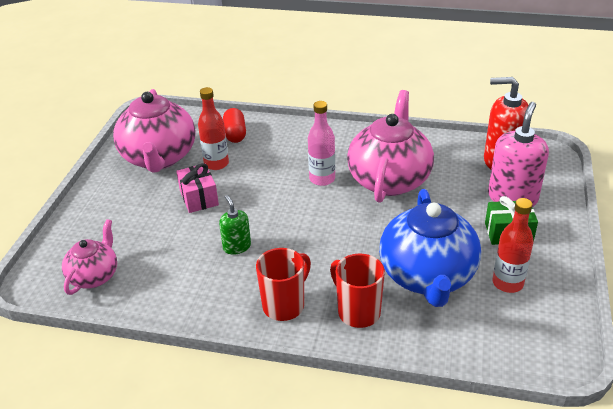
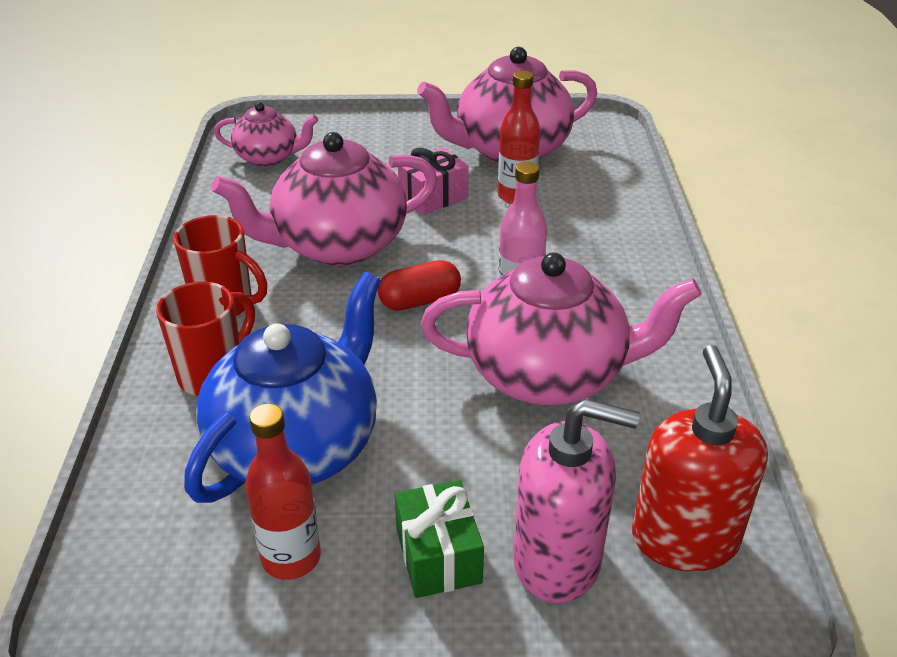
camera: 75 degrees right, 0 degrees up
(235, 134) = (599, 198): red capsule -> red capsule (420, 301)
(237, 246) = (337, 245): green soap dispenser -> pink teapot
(427, 276) = (297, 446): blue teapot -> blue teapot turned 135 degrees clockwise

